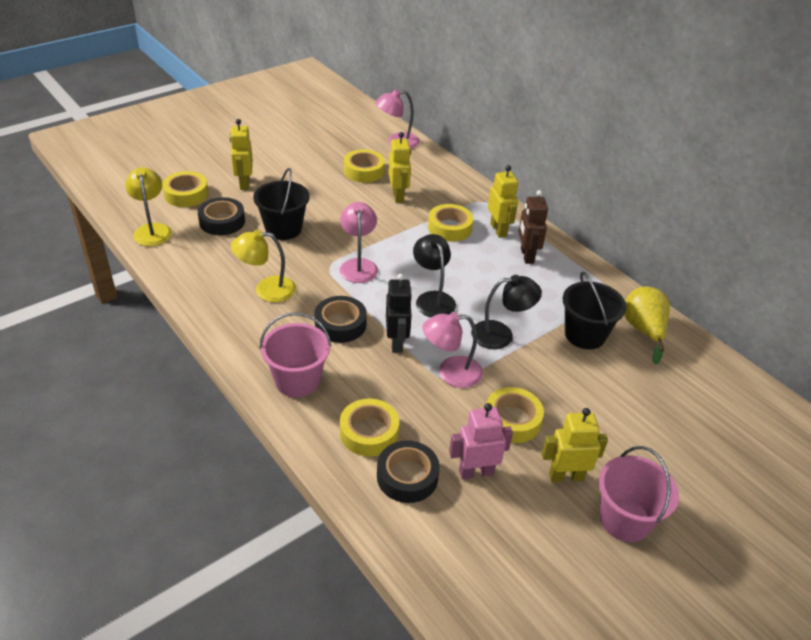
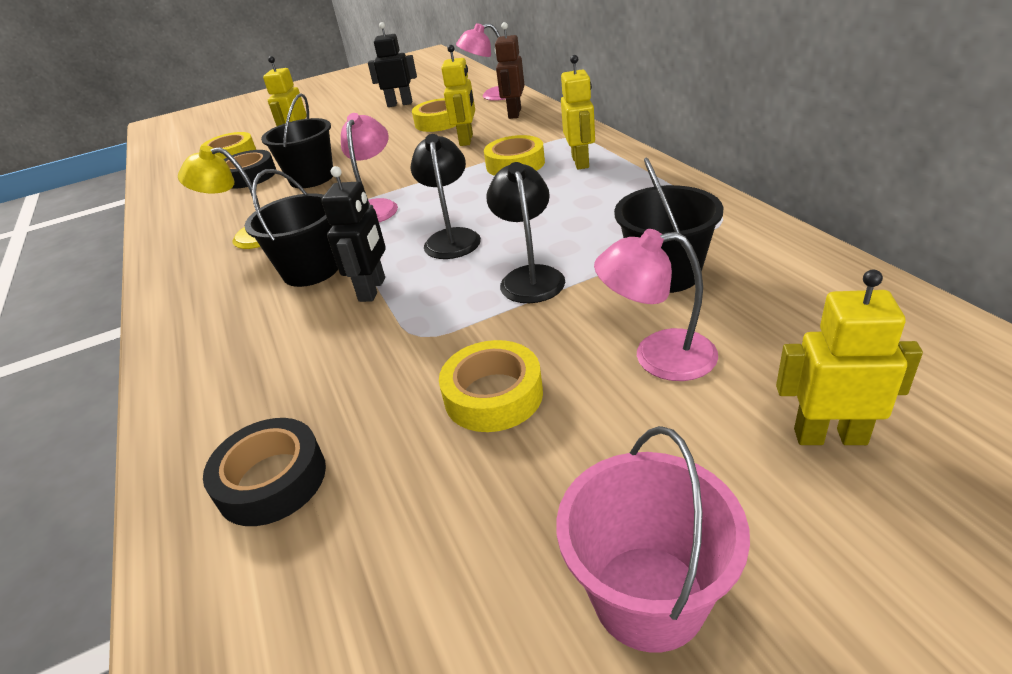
camera: 20 degrees right, 5 degrees down
(152, 230) = (171, 188): yellow lamp -> none
(297, 380) = (209, 337): pink bucket -> none
(315, 142) = (400, 104): none -> black robot
(340, 324) = (311, 270): black tape -> black bucket
(369, 432) = (257, 408): yellow tape -> none
(451, 373) = (428, 326): pink lamp -> pink lamp (657, 356)
(476, 472) = (390, 478): pink robot -> none
(501, 335) = (530, 277): black lamp -> black lamp turned 105 degrees counterclockwise
(526, 256) = (609, 186): brown robot -> brown robot (514, 113)
(566, 476) = (552, 496): yellow robot -> yellow robot (829, 436)
(643, 330) = (770, 266): yellow pear -> none

